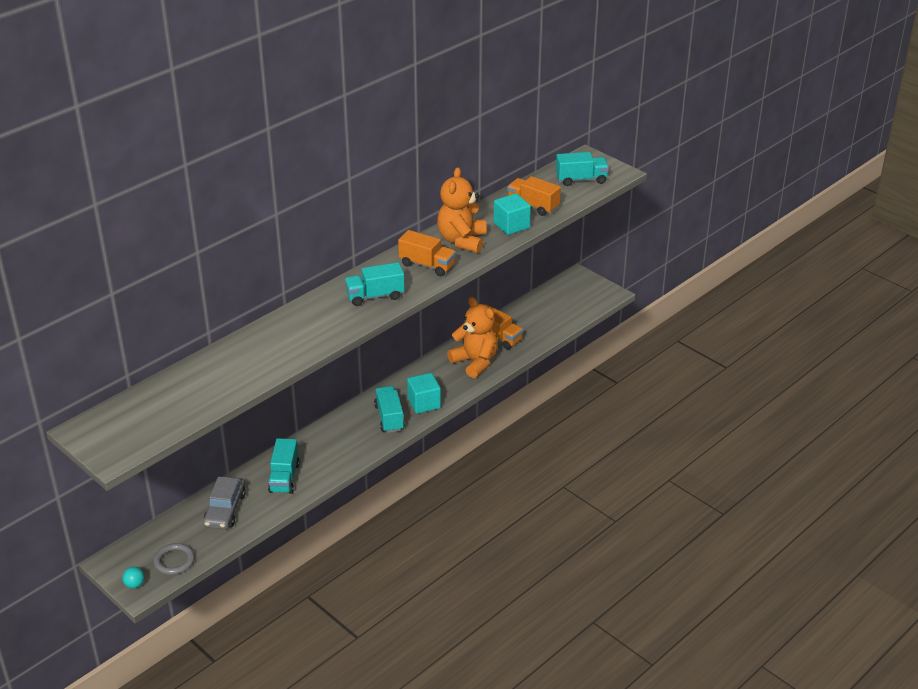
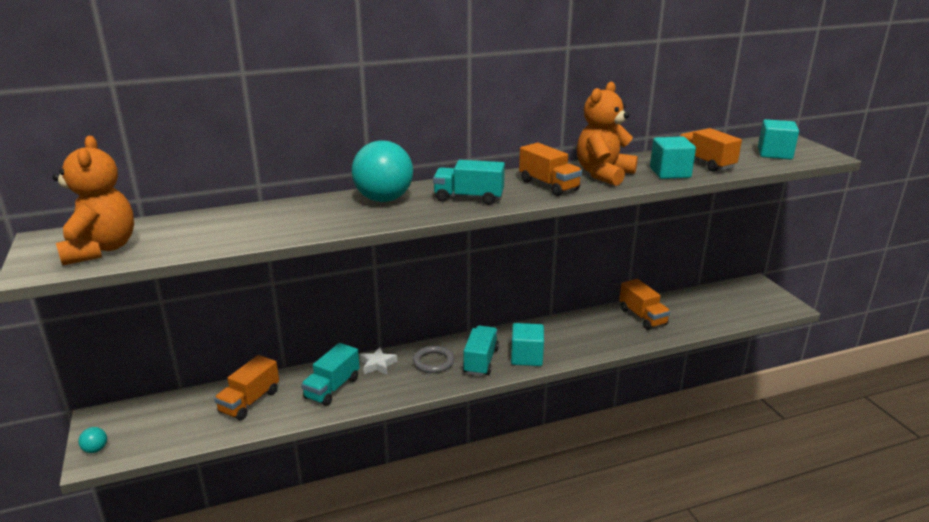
camera: 25 degrees right, 10 degrees down
(174, 561) = (155, 438): grey ring -> grey ring (433, 362)
(225, 510) = (249, 401): grey car -> orange truck
(306, 446) = (377, 365): none -> white star
(310, 315) = (384, 199): none -> turquoise ball
(475, 362) = (605, 333): orange teddy bear -> orange teddy bear (100, 249)
(581, 180) = (774, 154): turquoise truck -> turquoise cube

